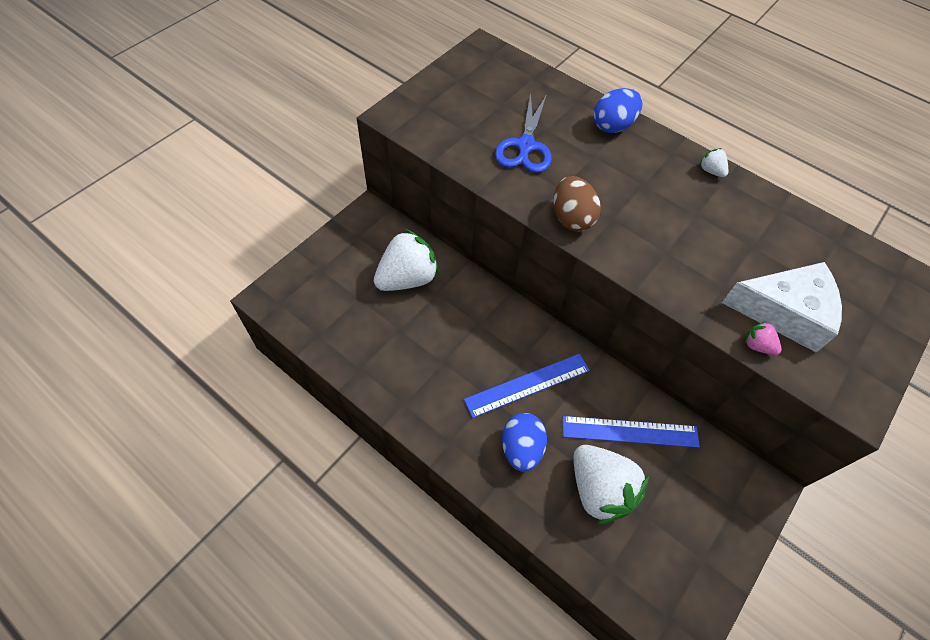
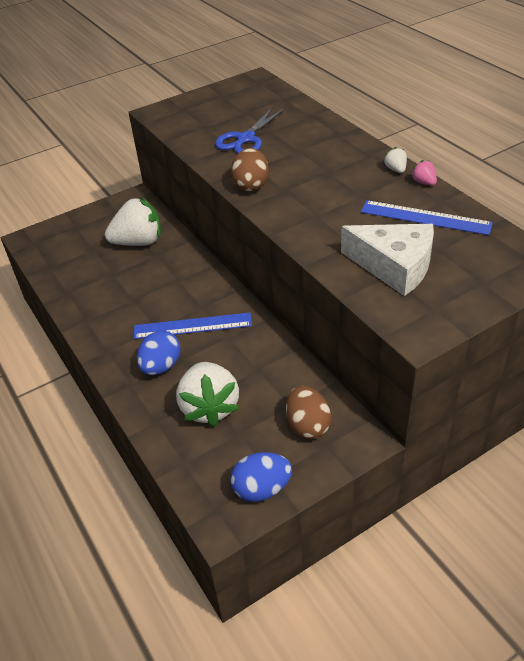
camera: 25 degrees right, 15 degrees down
(613, 126) = (329, 133): blue egg -> blue egg (262, 489)
(630, 431) = (262, 373): blue ruler -> blue ruler (425, 217)
(706, 486) = (307, 425): none -> brown egg
(757, 345) = (352, 283): pink strawberry -> pink strawberry (424, 182)

